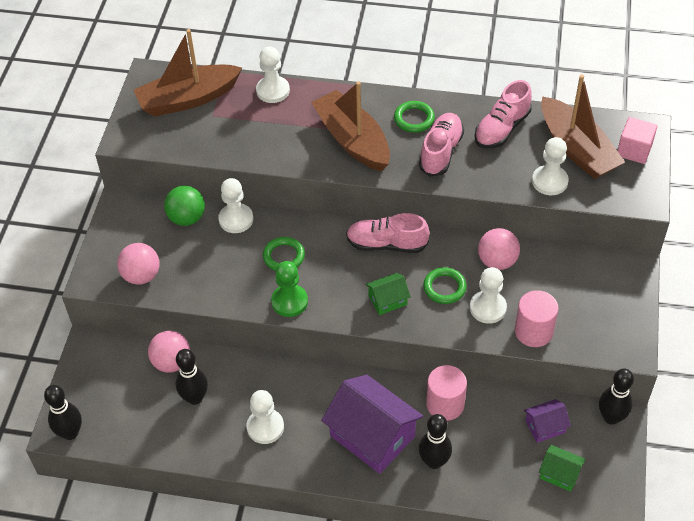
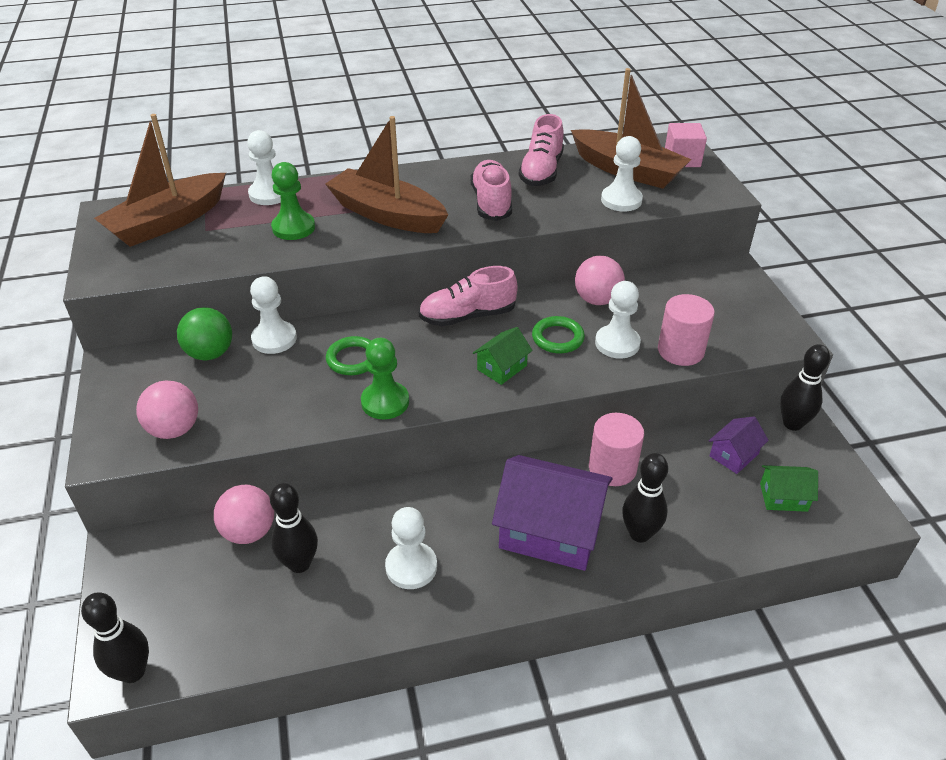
camera: 25 degrees left, 10 degrees down
(276, 133) = (293, 228): none -> green pawn
(414, 119) = (444, 183): green ring -> none

